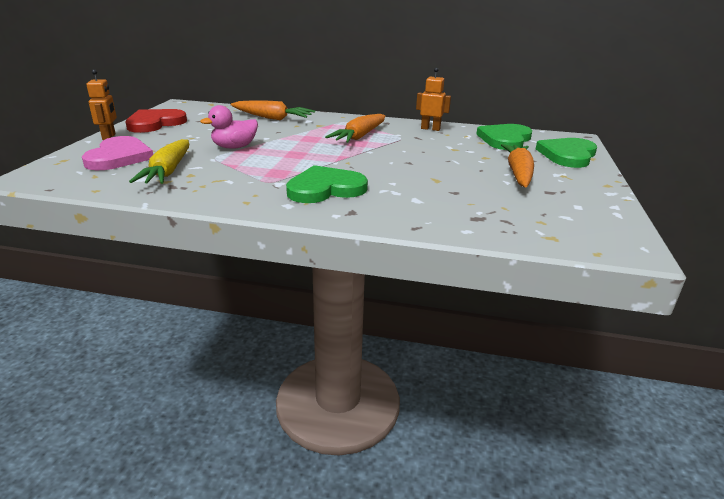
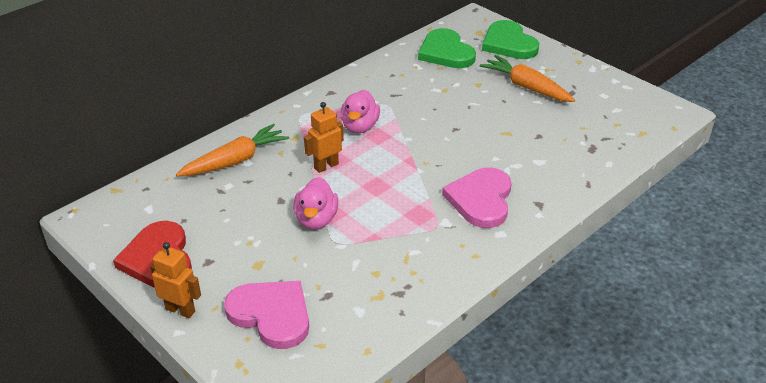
camera: 55 degrees left, 10 degrees up
(168, 171) = (353, 286): yellow carrot -> none
(325, 189) = (481, 199): green heart -> pink heart
(359, 136) = (360, 127): orange carrot -> pink duck
(430, 129) = (378, 76): orange robot -> orange robot (326, 166)

